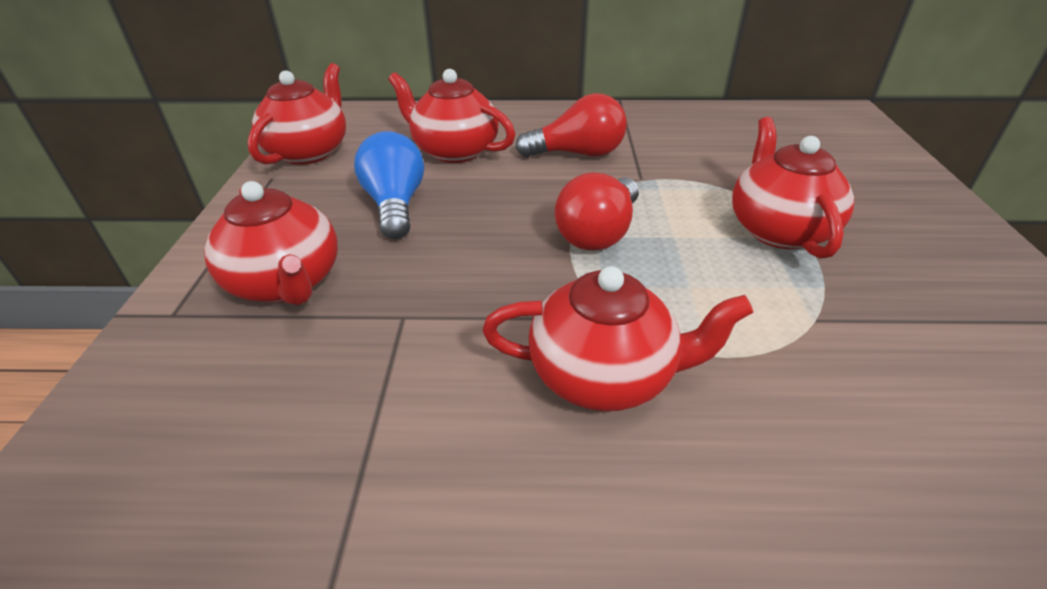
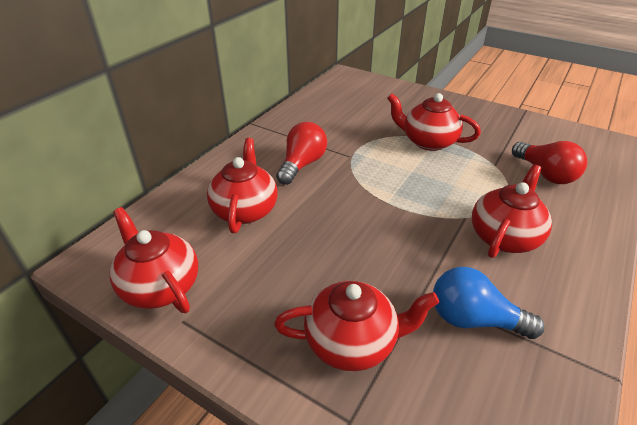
camera: 60 degrees left, 0 degrees up
(395, 205) = (294, 260): blue light bulb -> blue light bulb (474, 319)
(454, 151) = (245, 210): red teapot -> red teapot turned 120 degrees clockwise
(598, 233) = (392, 192): red light bulb -> red light bulb (545, 174)

